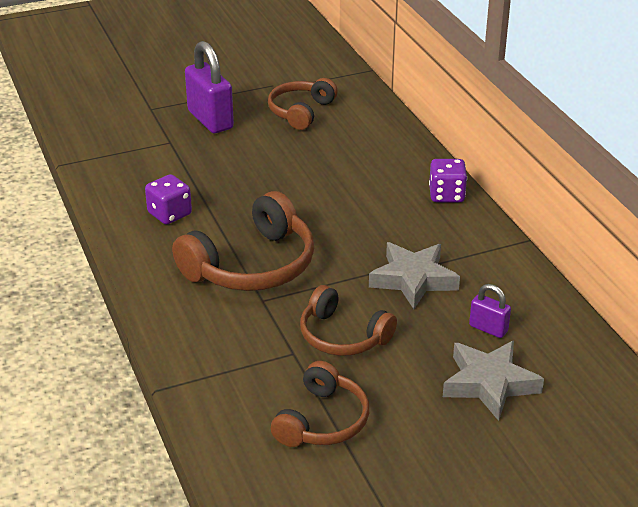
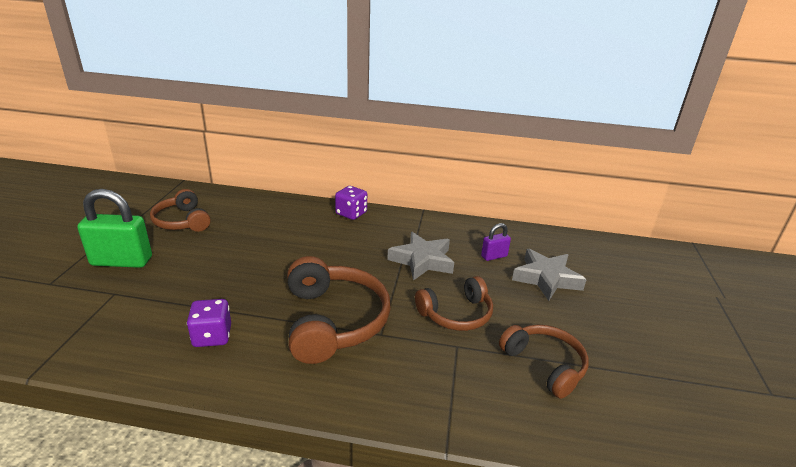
camera: 60 degrees left, 5 degrees down
(210, 120) = (122, 261): purple padlock -> green padlock

